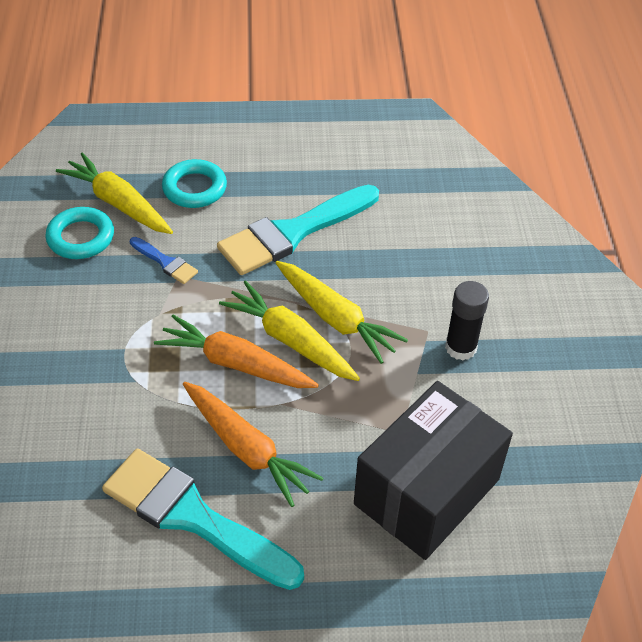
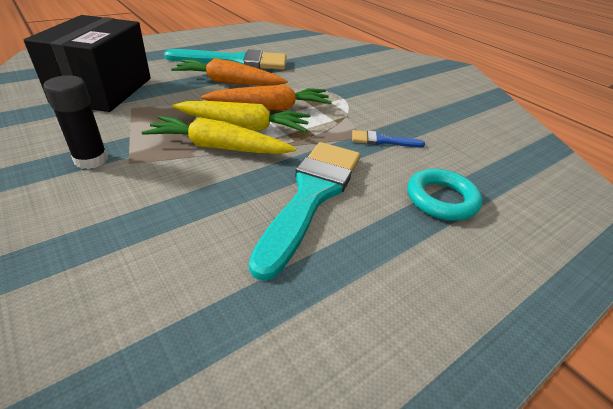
camera: 145 degrees right, 10 degrees down
(81, 237) = (455, 136): turquoise ring -> none
(118, 203) = (472, 164): yellow carrot -> none

